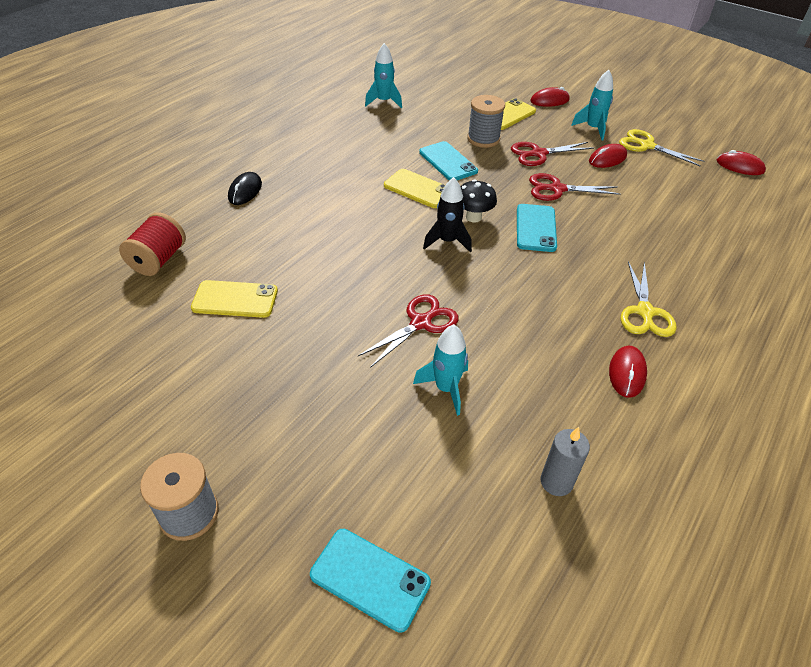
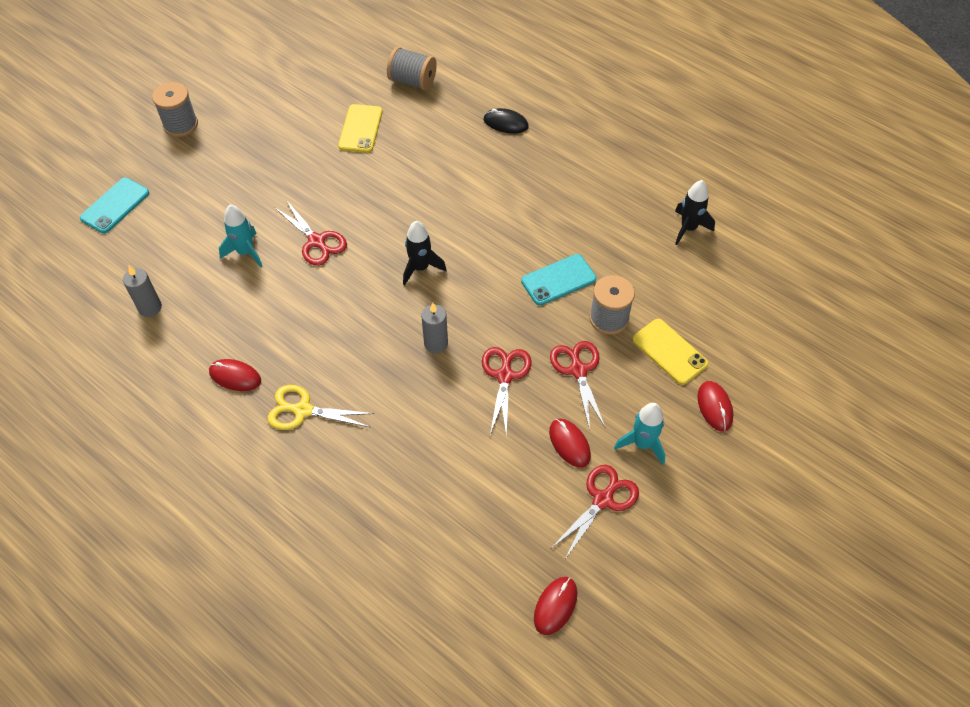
camera: 95 degrees right, 10 degrees up
(158, 260) = (412, 81): red spool -> grey spool
(384, 101) = (688, 228): turquoise rocket -> black rocket
(418, 189) = (507, 251): yellow phone -> none
(473, 217) = (457, 292): black mushroom -> none
(536, 228) = (436, 343): turquoise phone -> grey candle
(646, 146) = (603, 500): yellow scissors -> red scissors

